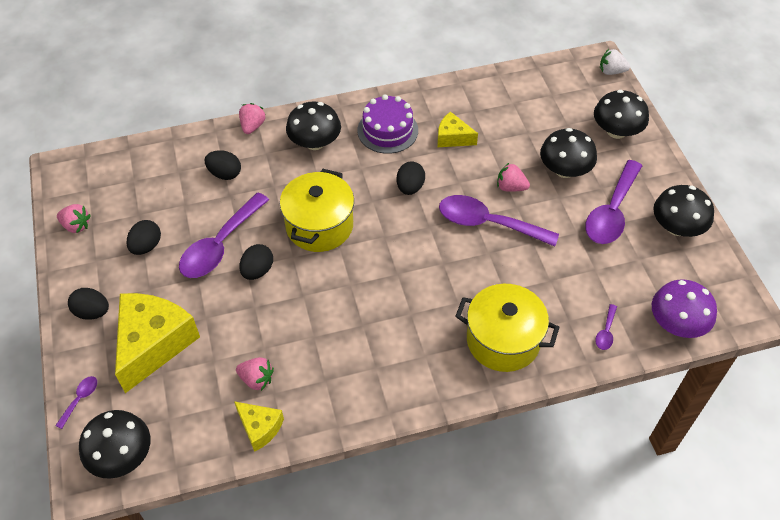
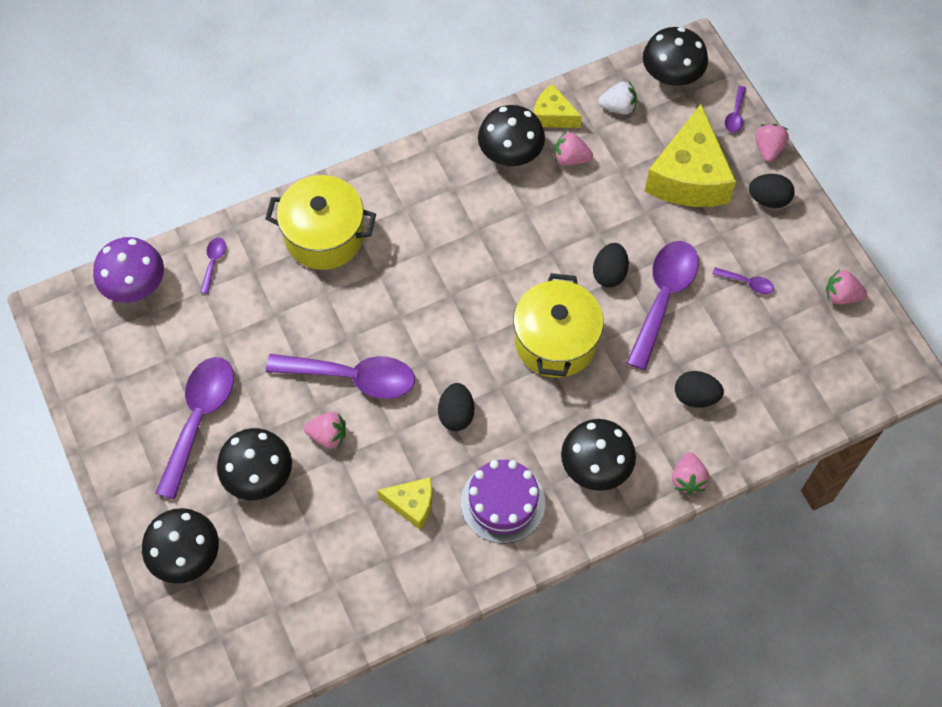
camera: 170 degrees right, 10 degrees up
(67, 359) = (768, 149): none -> pink strawberry
(146, 246) = (747, 283): black egg -> purple spoon
(611, 71) = (187, 675): white strawberry -> white strawberry (618, 107)
(677, 227) = (119, 409): black mushroom -> black mushroom (510, 152)

